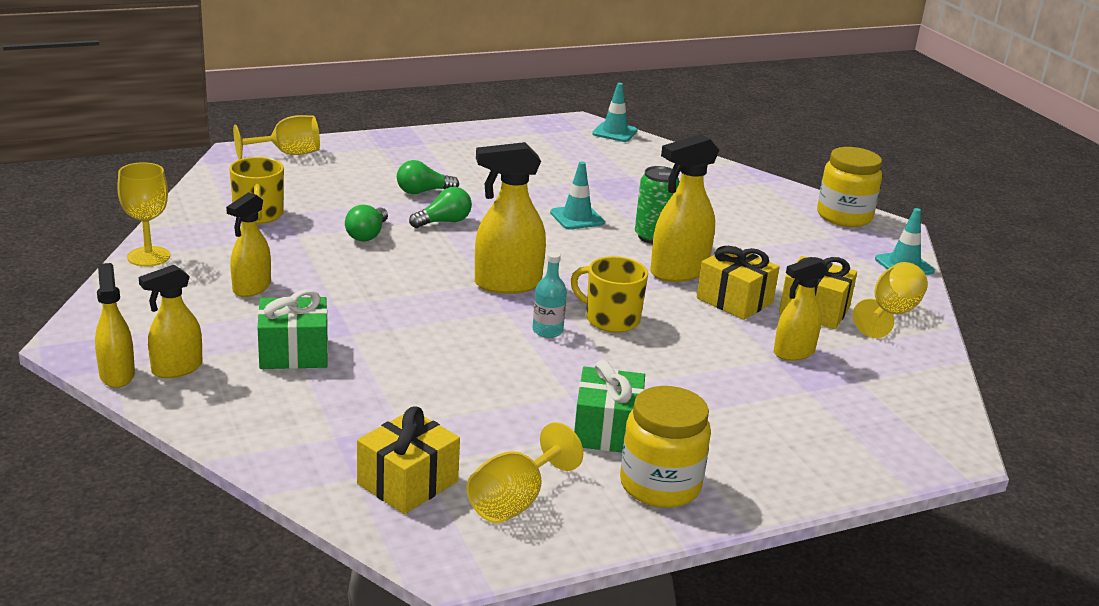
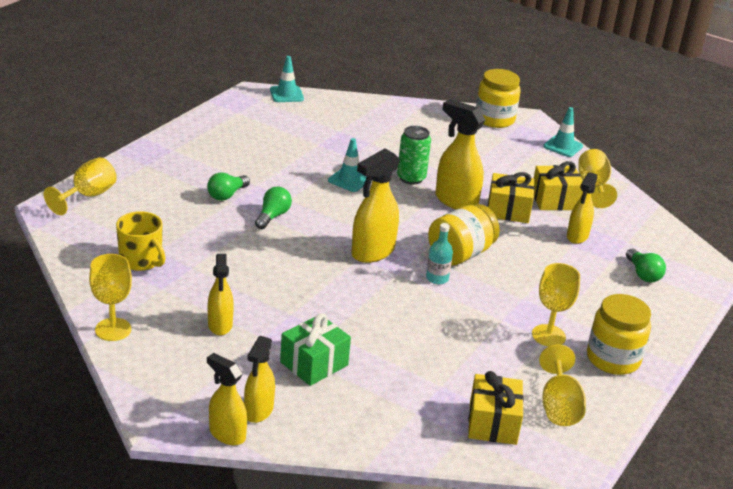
camera: 35 degrees left, 5 degrees up
(367, 234) = (237, 247): green light bulb -> green light bulb (643, 274)
(607, 430) = (548, 335): green gift -> yellow goblet
(610, 319) = (460, 254): yellow mug -> yellow jar
(678, 272) = (455, 201): yellow spray bottle -> yellow spray bottle turned 105 degrees clockwise

